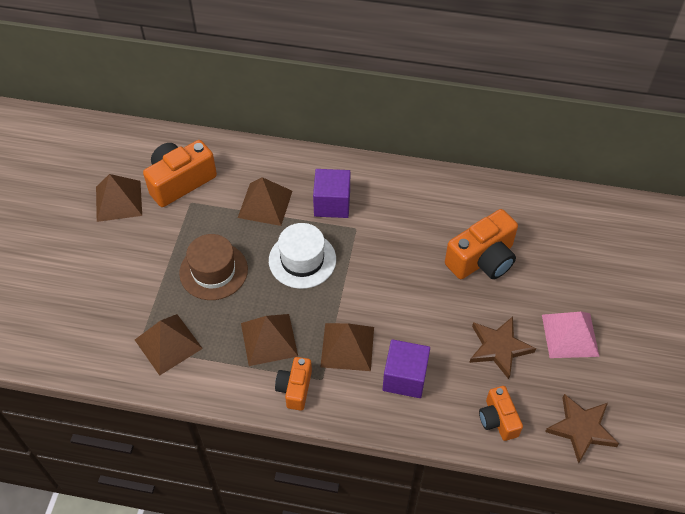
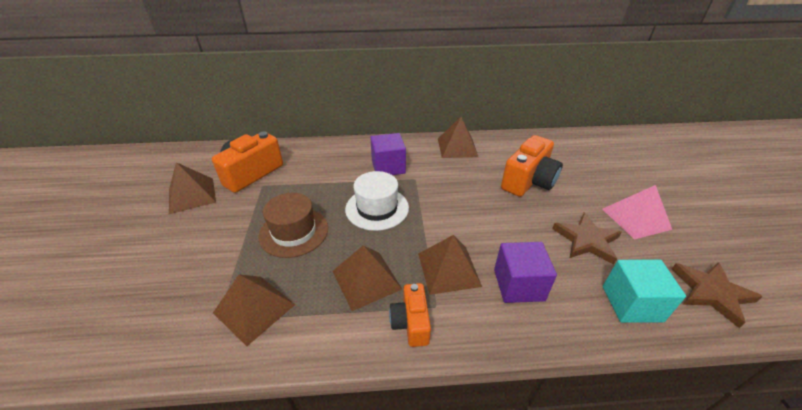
camera: 15 degrees left, 15 degrees down
(265, 204) = (330, 176): brown pyramid -> brown pyramid (457, 147)
(498, 419) = (631, 303): orange camera -> turquoise cube

